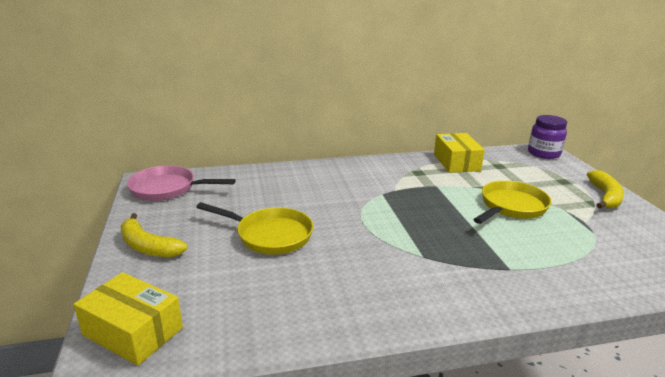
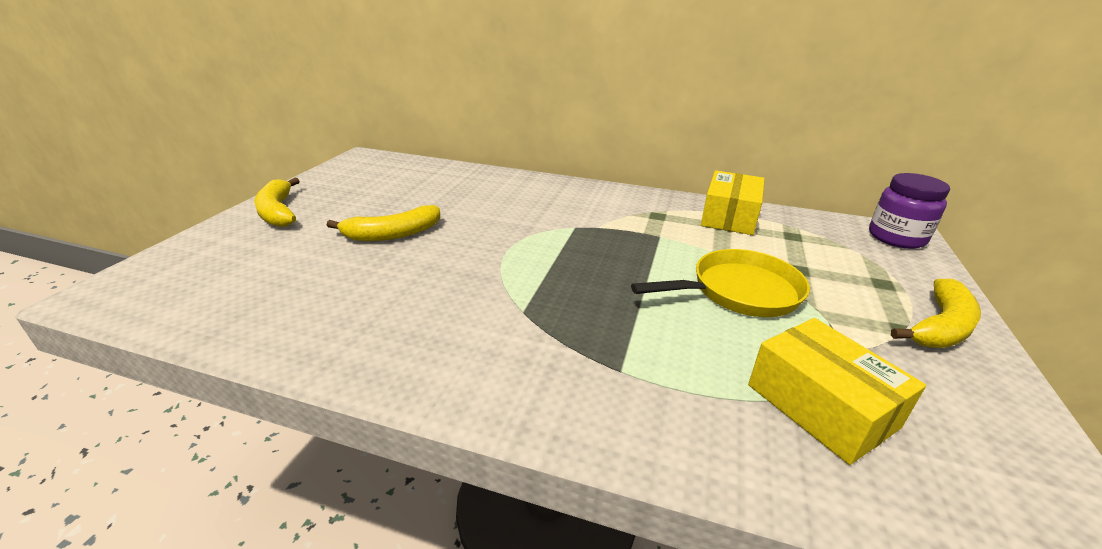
camera: 30 degrees right, 5 degrees up
(133, 331) = (155, 279): yellow box -> yellow box (820, 406)
(167, 189) = (368, 167): pink pan -> none
(270, 235) = (392, 234): yellow pan -> yellow banana

